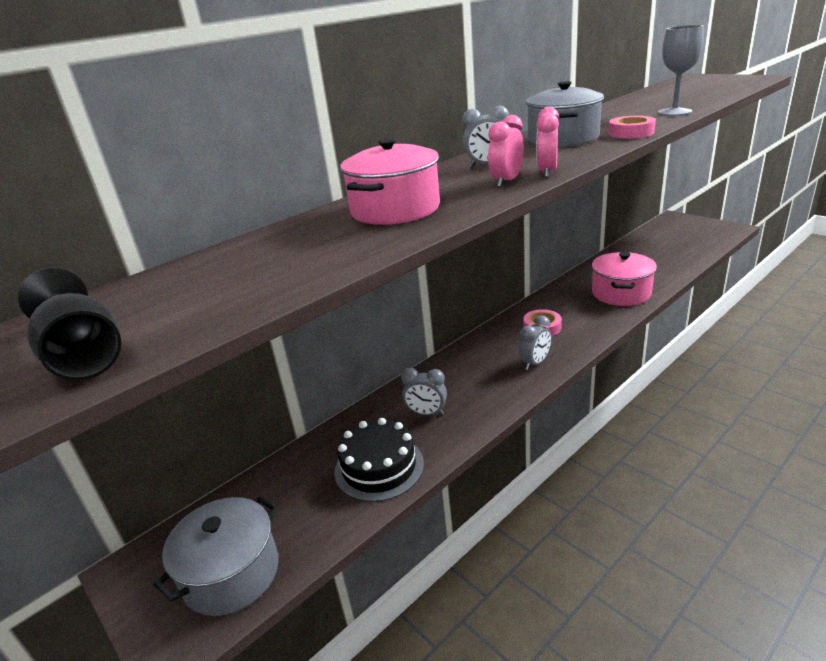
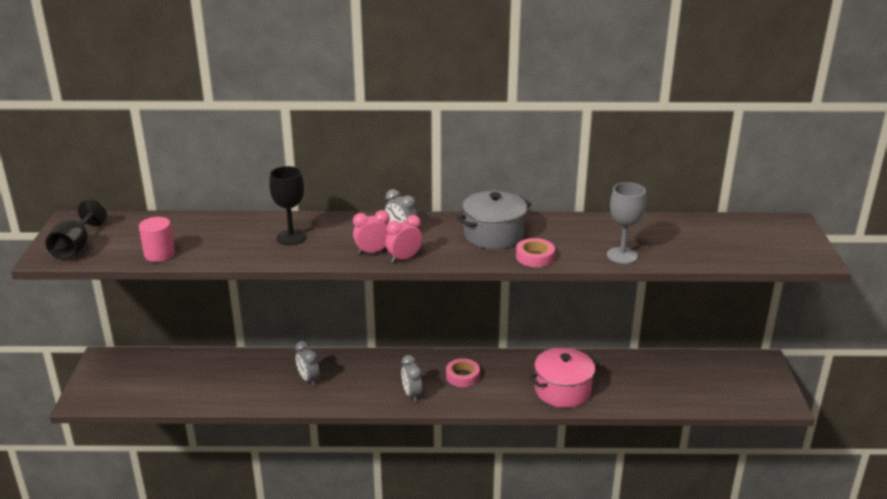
camera: 40 degrees right, 0 degrees up
(231, 573) = (129, 389): grey pot -> none
(263, 292) = (159, 254): none -> pink cylinder
(379, 467) = (244, 389): black cake -> none
(395, 210) = (291, 237): pink pot -> black goblet
(535, 363) = (411, 395): grey clock -> grey clock turned 75 degrees clockwise

